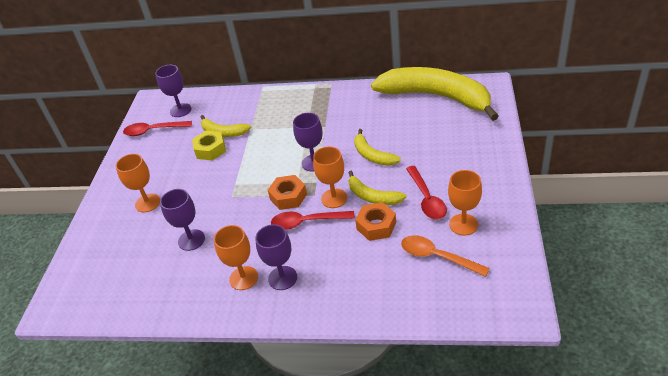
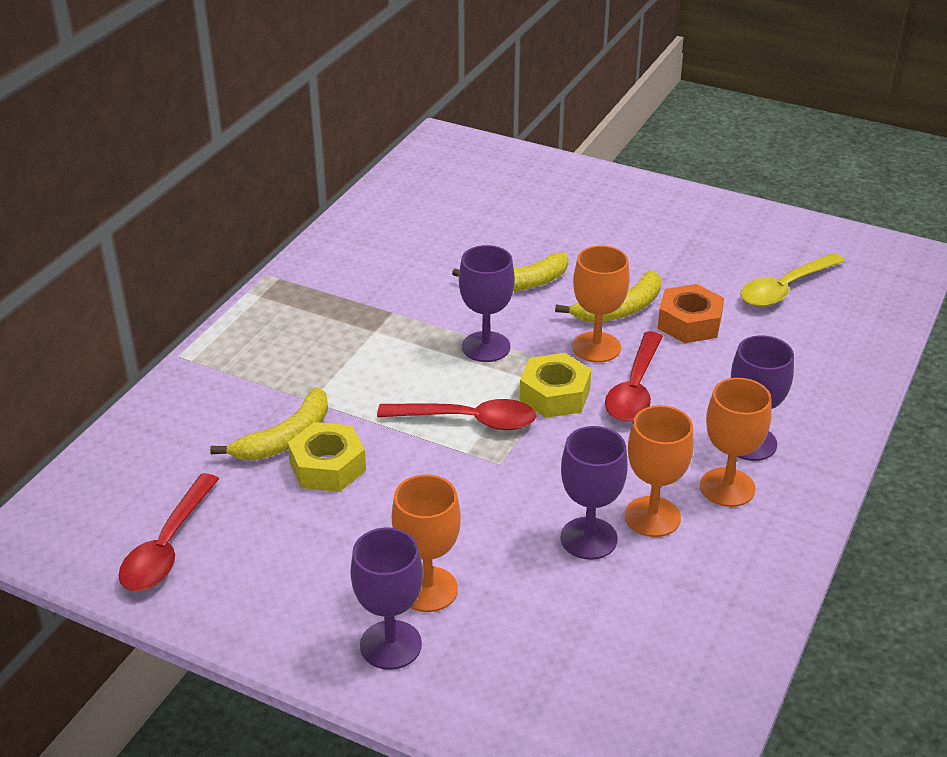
camera: 75 degrees left, 5 degrees down
(180, 110) = (132, 489): purple goblet -> purple goblet (390, 645)
(288, 196) = (554, 395): orange nut -> yellow nut
(426, 199) = (661, 264): red spoon -> red spoon (468, 420)
(437, 97) = (427, 188): yellow banana -> none
(437, 257) = (785, 288): orange spoon -> yellow spoon
(463, 224) = (735, 250): orange goblet -> orange goblet (652, 517)

